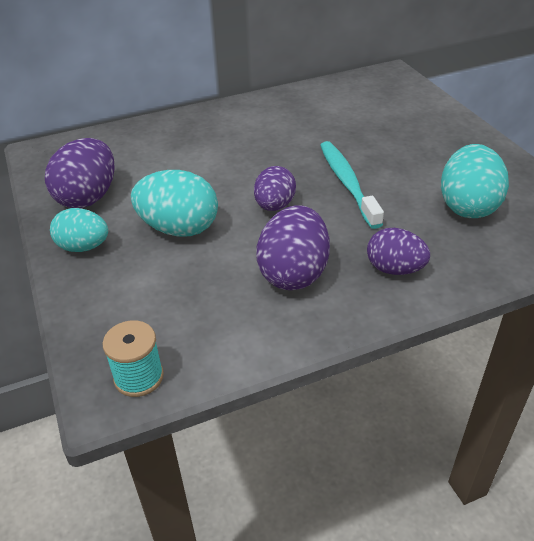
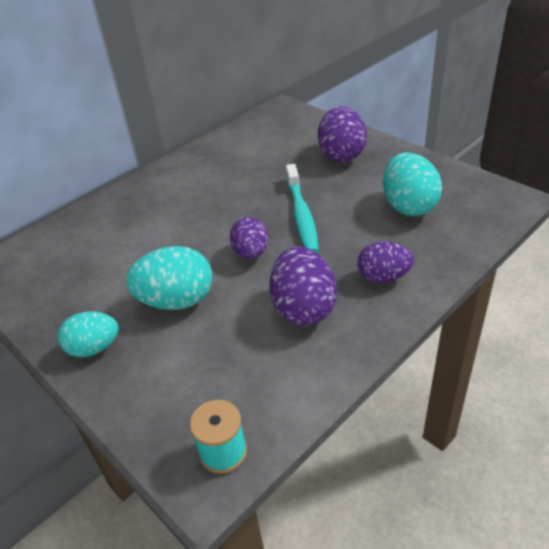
camera: 20 degrees left, 0 degrees up
(88, 197) = (69, 298): purple egg -> purple egg (341, 155)
(347, 183) = (301, 215): turquoise toothbrush -> turquoise toothbrush turned 150 degrees counterclockwise

